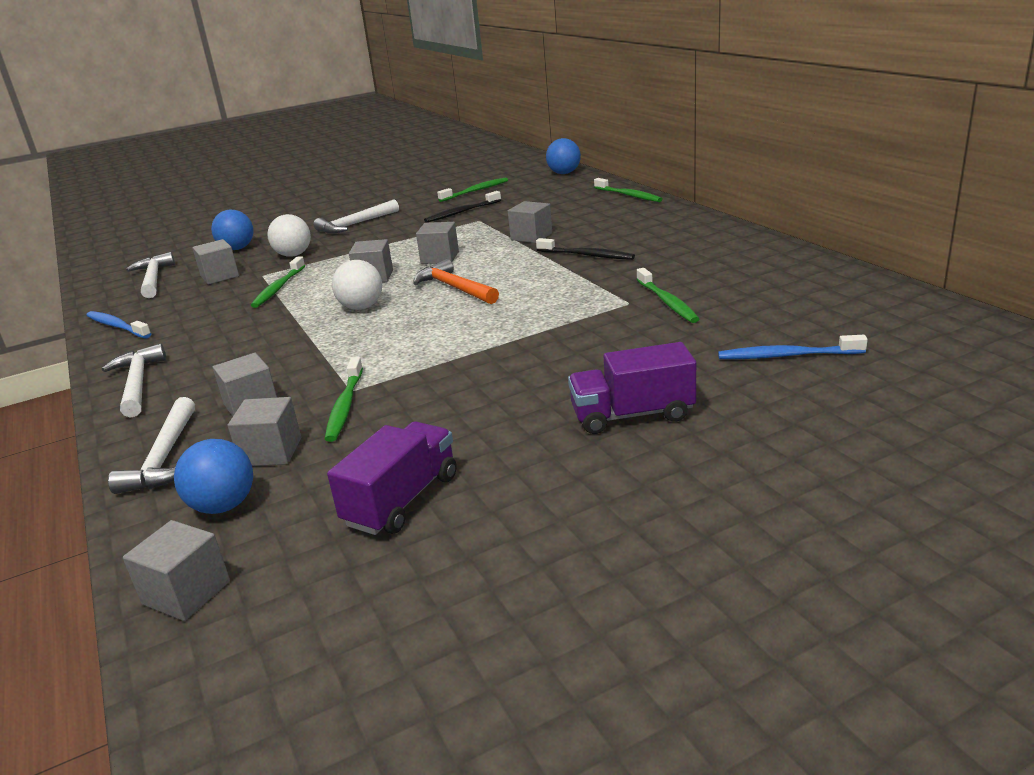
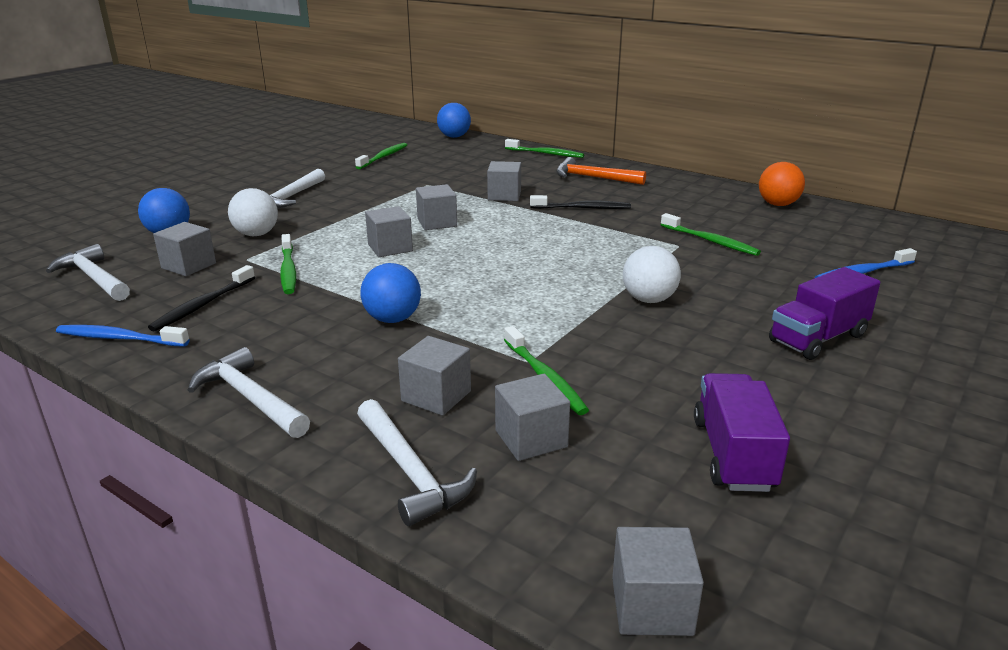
camera: 30 degrees left, 0 degrees up
(224, 506) = (559, 506): blue ball -> blue ball (392, 319)
(361, 307) = (420, 279): white ball -> white ball (649, 300)
(455, 288) = (495, 249): orange hammer -> orange hammer (593, 178)
(461, 212) = (397, 178): black toothbrush -> black toothbrush (202, 305)
(802, 269) = (778, 204): none -> orange ball

